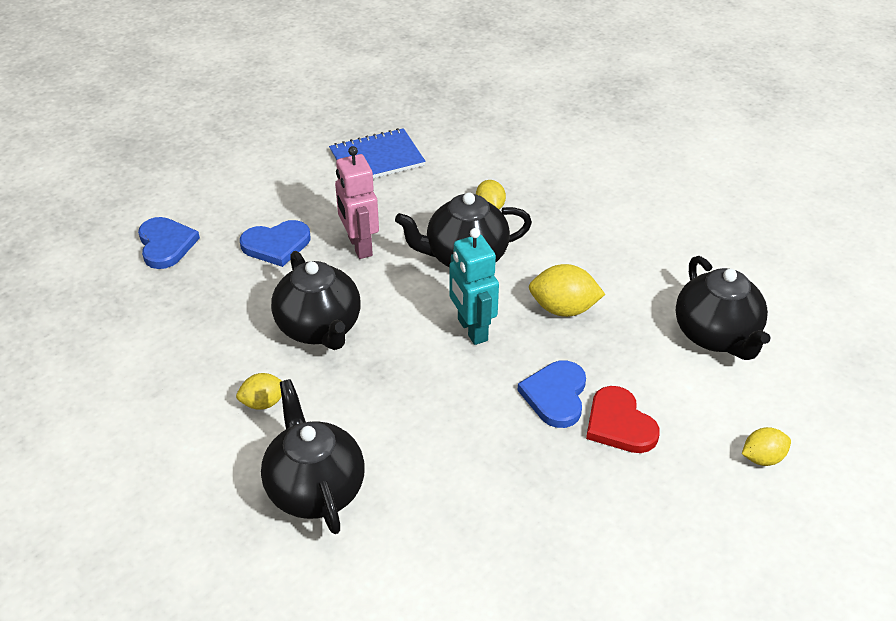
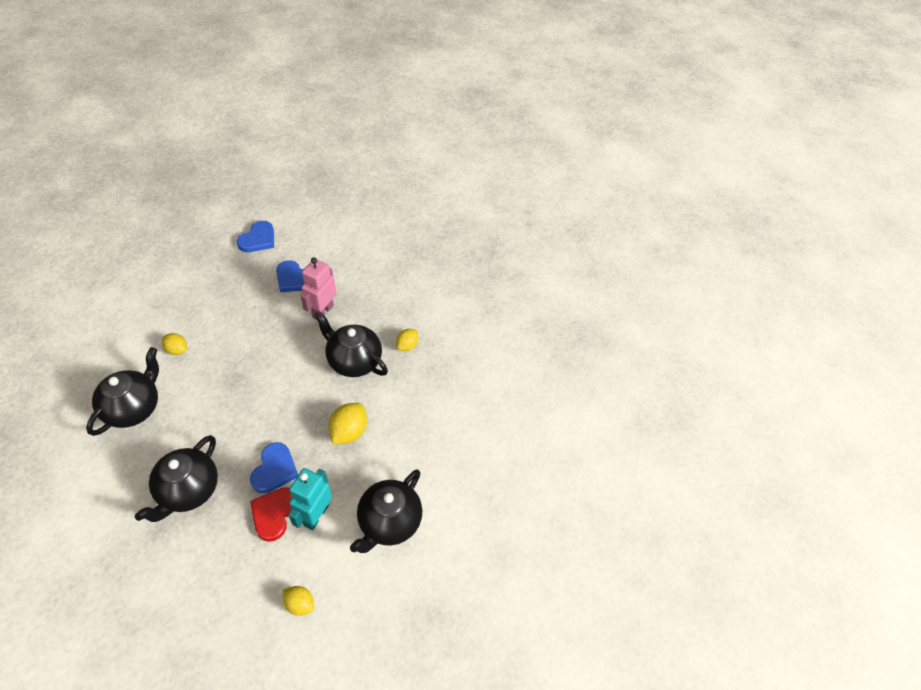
camera: 45 degrees right, 10 degrees up
(319, 328) = (246, 337): black teapot -> black teapot (188, 490)
(377, 159) = (402, 272): blue notebook -> none
(472, 330) = (297, 400): turquoise robot -> turquoise robot (315, 515)
(555, 396) = (274, 469): blue heart -> blue heart turned 135 degrees clockwise
(563, 309) = (349, 432): yellow lemon -> yellow lemon turned 60 degrees clockwise

